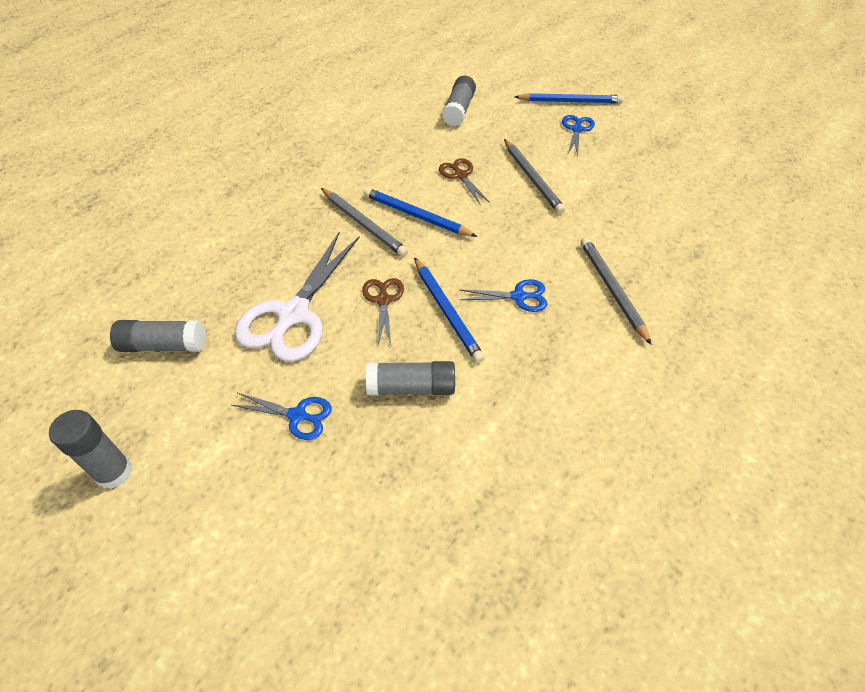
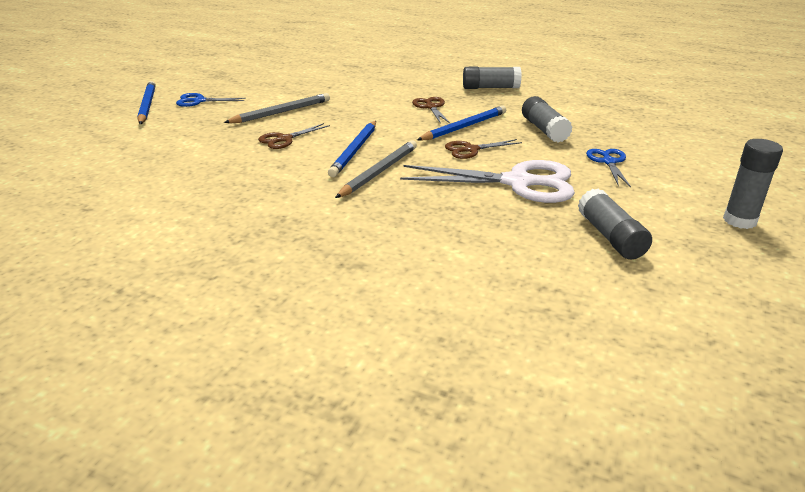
camera: 105 degrees left, 20 degrees down
(459, 110) = (158, 152): grey glue stick -> grey glue stick (490, 88)
(519, 296) = (431, 107): blue scissors -> brown scissors
(612, 290) = (405, 83): grey pencil -> none

